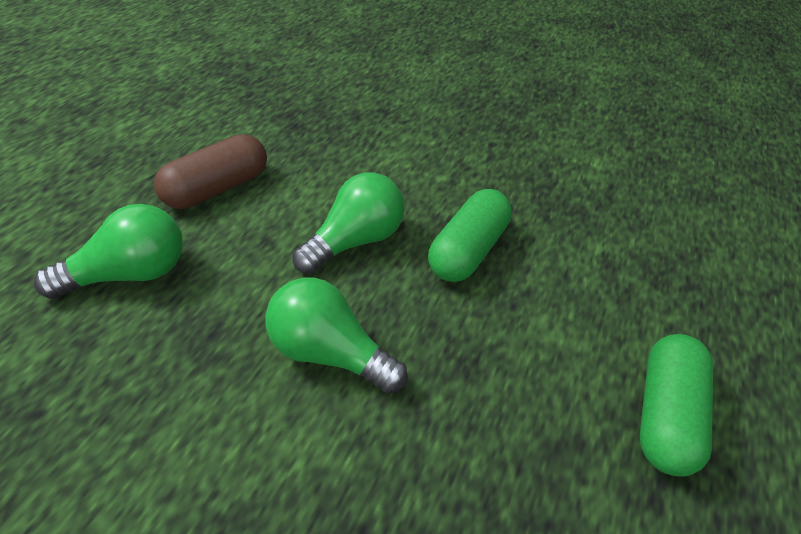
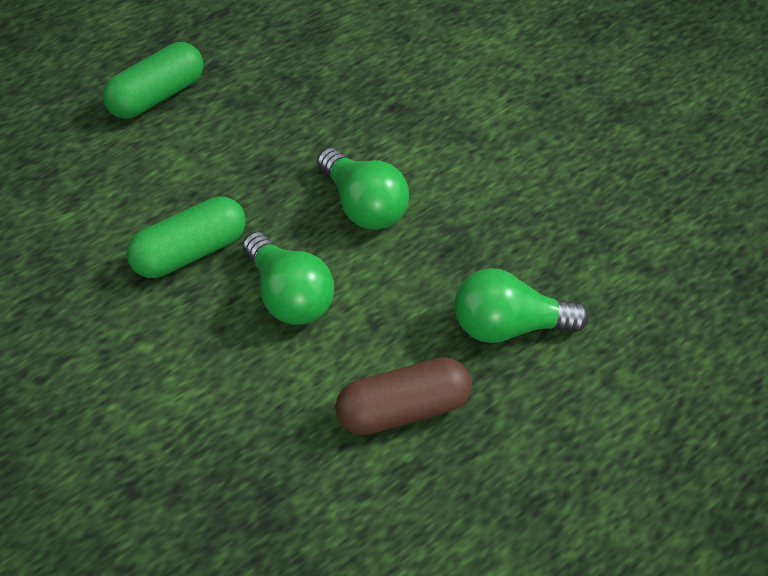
camera: 150 degrees left, 5 degrees up
(354, 240) = (289, 296): green light bulb -> green light bulb turned 105 degrees counterclockwise

